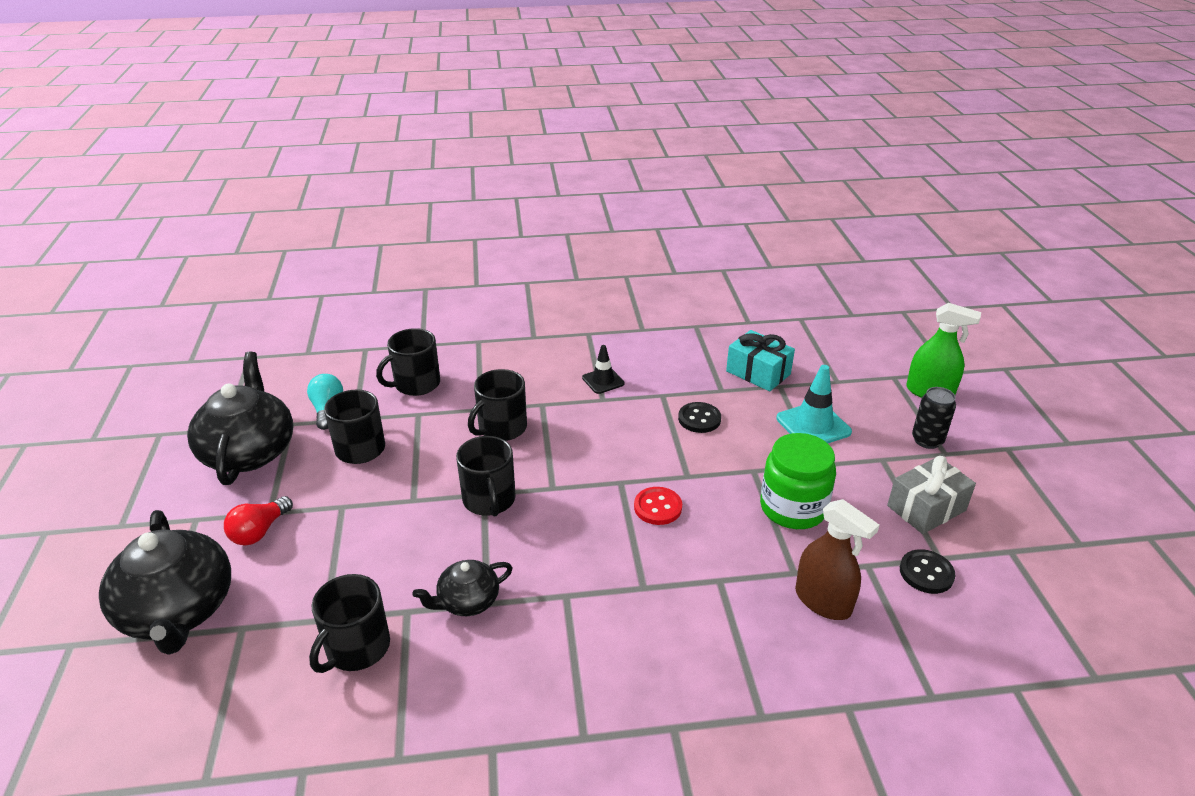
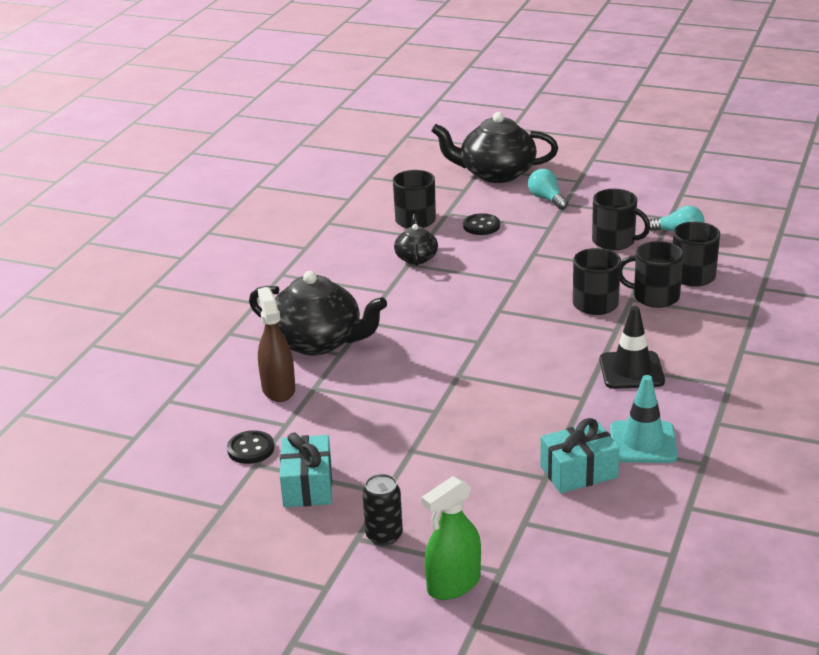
camera: 120 degrees right, 5 degrees down
(249, 451) = (643, 201): black teapot -> black teapot (318, 342)
(259, 531) = (547, 199): red light bulb -> turquoise light bulb
(489, 500) = (507, 282): black mug -> black mug (654, 296)
(603, 381) = (631, 370): black traffic cone -> black traffic cone, size x1.60
(658, 507) = (435, 350): red button -> none
(699, 419) = (529, 406): black button -> black button (481, 226)
(793, 508) = (375, 413): green jar -> none
(813, 425) = (466, 471): turquoise traffic cone -> turquoise traffic cone (643, 442)
(823, 601) = (278, 389): brown spray bottle -> brown spray bottle turned 90 degrees clockwise
(926, 508) = (308, 485): grey gift -> turquoise gift

